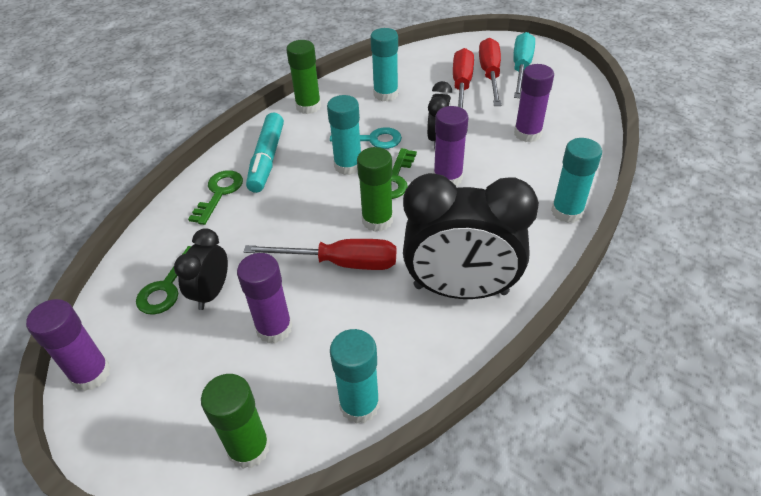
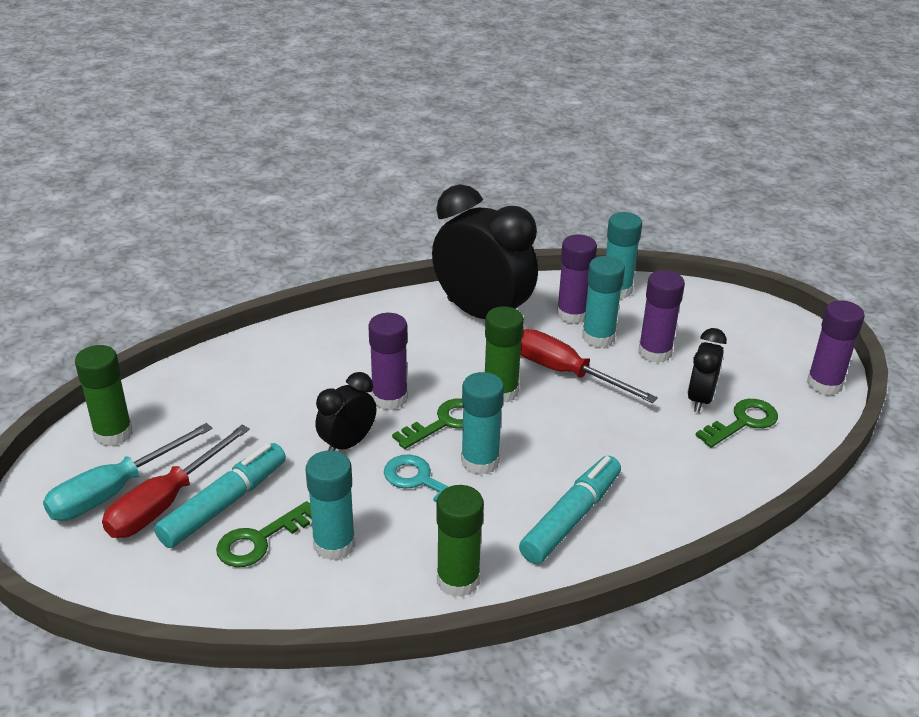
camera: 150 degrees left, 10 degrees down
(212, 293) = (700, 399): black clock -> black clock turned 150 degrees clockwise
(219, 193) = (654, 498): green key -> green key (260, 540)
(249, 448) = (706, 300): green glue stick -> green glue stick (113, 433)
(461, 86) = (224, 504): red screwdriver -> turquoise marker
(527, 134) = (248, 403): purple glue stick -> purple glue stick (572, 314)
(567, 212) = (325, 324): turquoise glue stick -> turquoise glue stick (598, 337)

